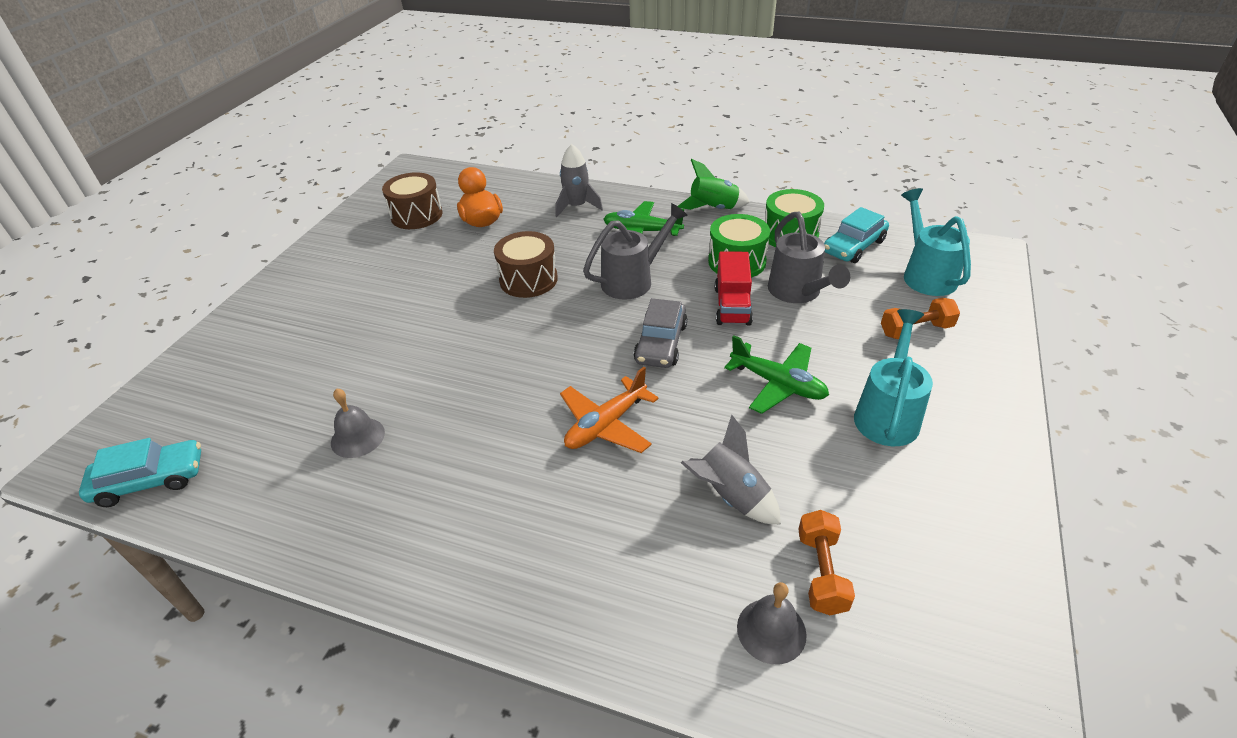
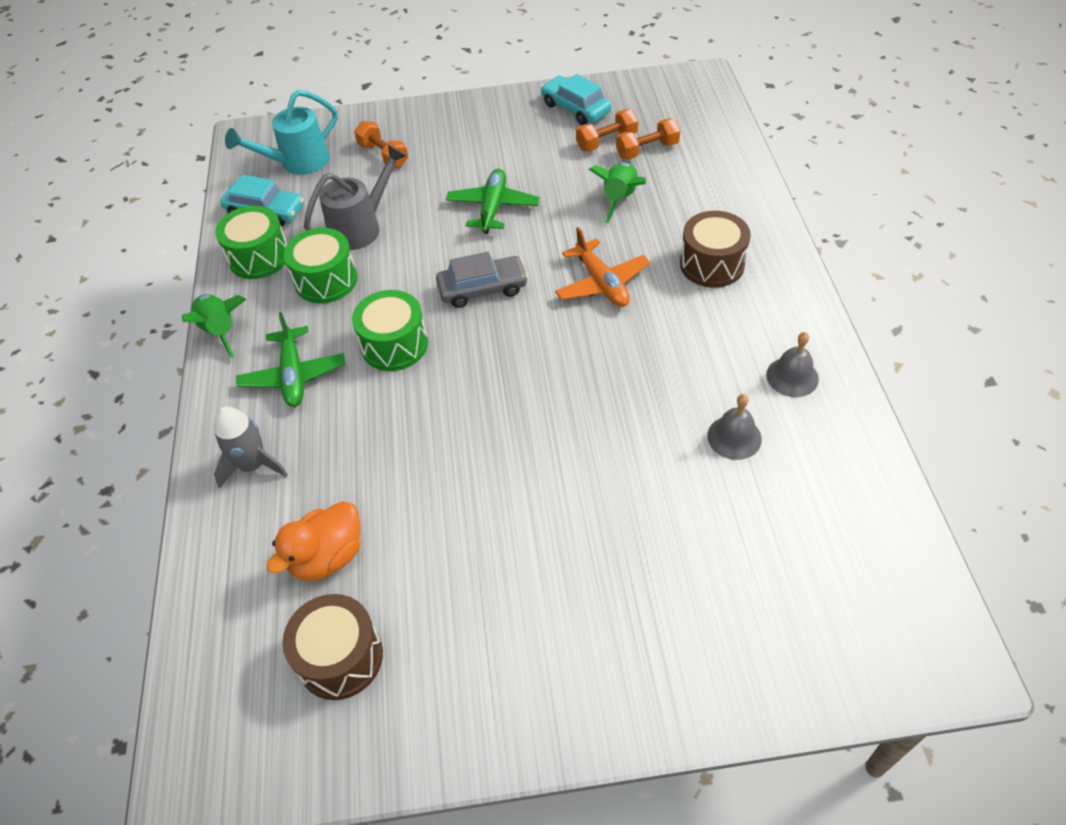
camera: 115 degrees left, 10 degrees up
(150, 480) = (903, 567): turquoise car -> turquoise car (575, 108)
(528, 279) = (435, 434): brown drum -> brown drum (712, 264)
(606, 425) = (601, 283): orange plane -> orange plane turned 45 degrees clockwise
(633, 280) = (394, 345): grey watering can -> green drum
(730, 496) = (620, 199): grey rocket -> green rocket
(732, 306) = (402, 261): red truck -> none
(771, 630) = (700, 158): grey bell -> grey bell (792, 376)
(862, 534) = (606, 141): none -> orange dumbbell
(887, 414) = (491, 151): turquoise watering can -> none

